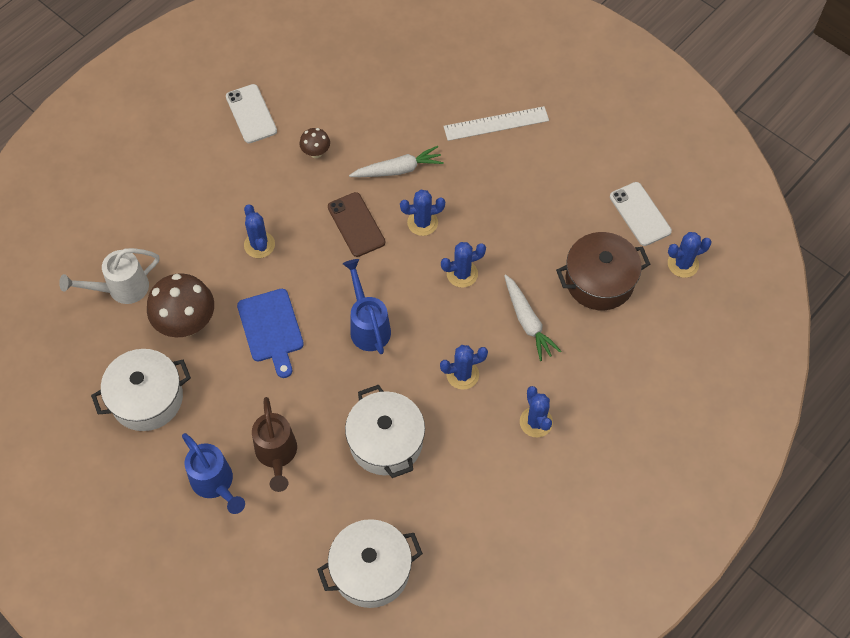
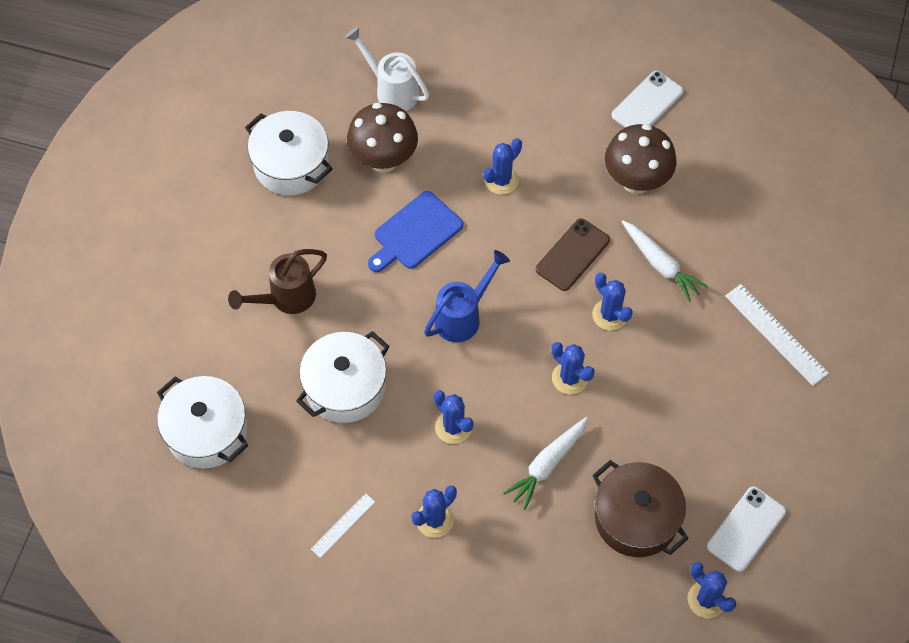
camera: 65 degrees right, 0 degrees up
(215, 484) = (233, 260): blue watering can -> none
(316, 152) = (636, 181): brown mushroom -> brown mushroom, size x2.02
(509, 493) = (343, 525): none -> white ruler

